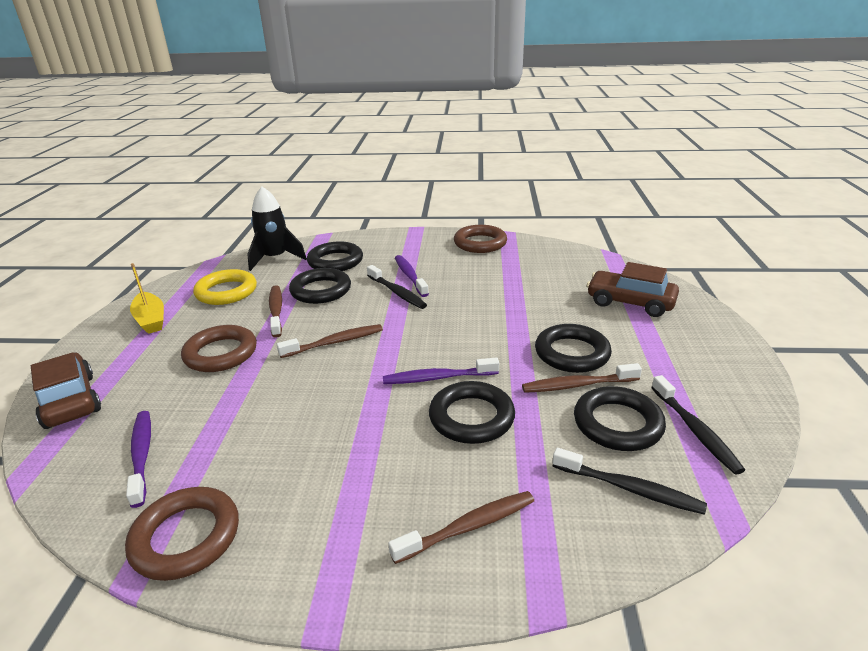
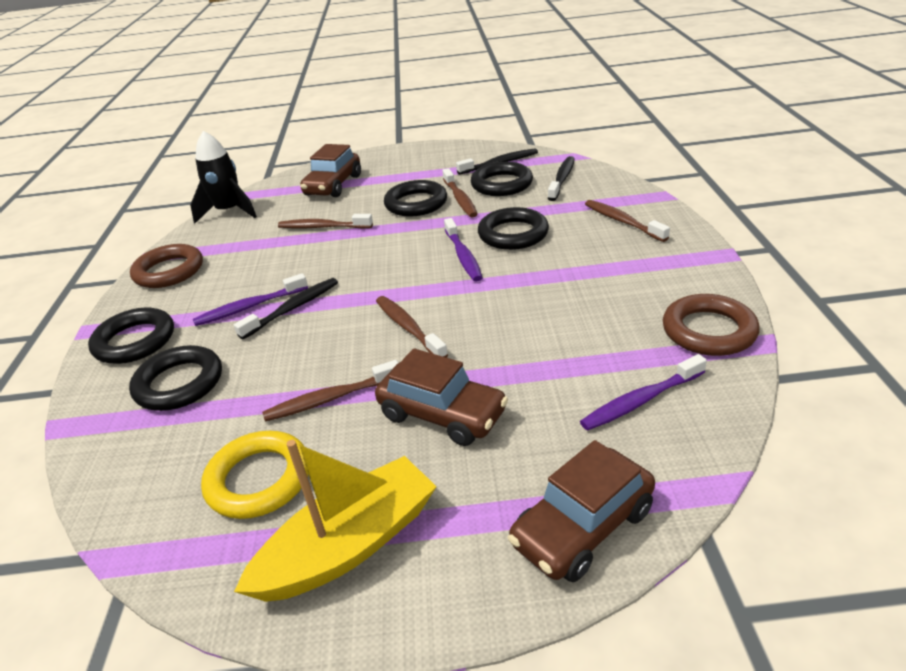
camera: 95 degrees left, 5 degrees up
(151, 319) = (349, 545): yellow boat -> yellow boat, size x1.52
(221, 353) = (442, 414): brown ring -> brown car
(275, 258) = (139, 460): black rocket -> black rocket (229, 212)
(321, 290) = (275, 373): black ring -> black ring (135, 341)
(531, 300) = (323, 227): none -> brown toothbrush

